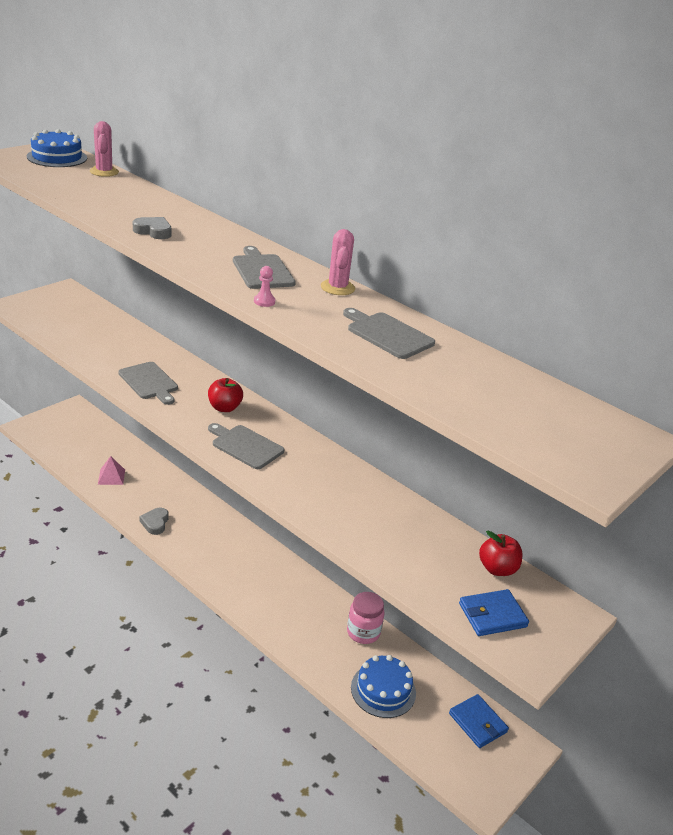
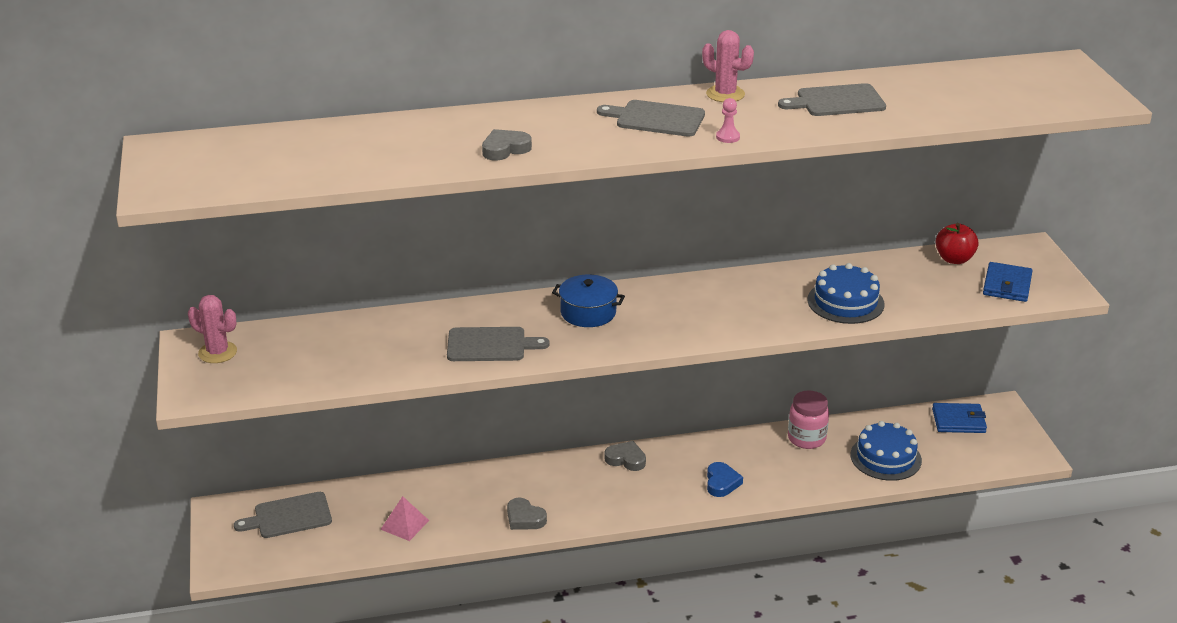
camera: 50 degrees left, 0 degrees up
(57, 157) = (199, 153): blue cake -> blue cake (845, 302)
(104, 172) = (286, 135): pink cactus -> pink cactus (217, 352)
(224, 408) = (588, 312): red apple -> blue pot
(245, 446) = (670, 323): grey cutting board -> grey cutting board (289, 516)
(254, 546) = (626, 459): none -> grey heart
(269, 604) = (721, 483): none -> blue heart

